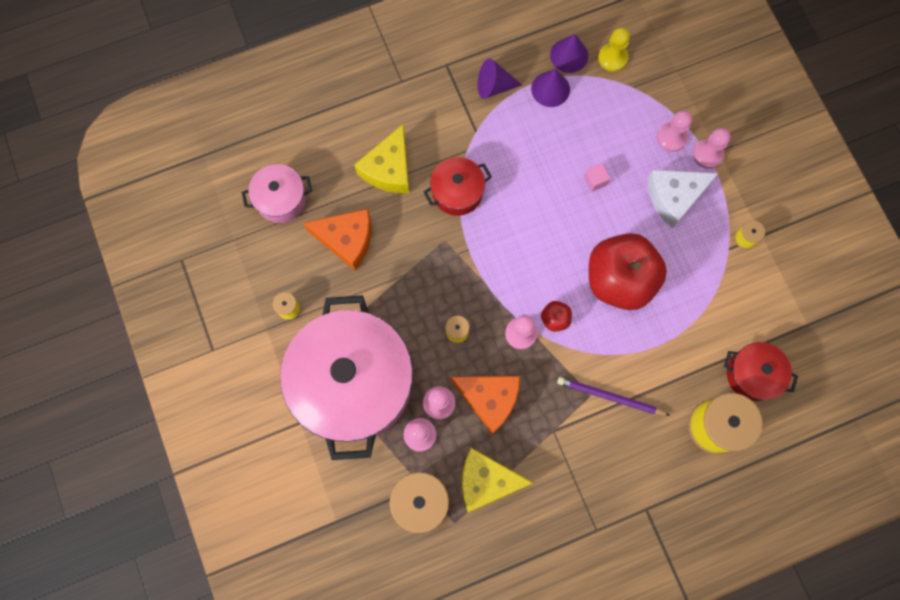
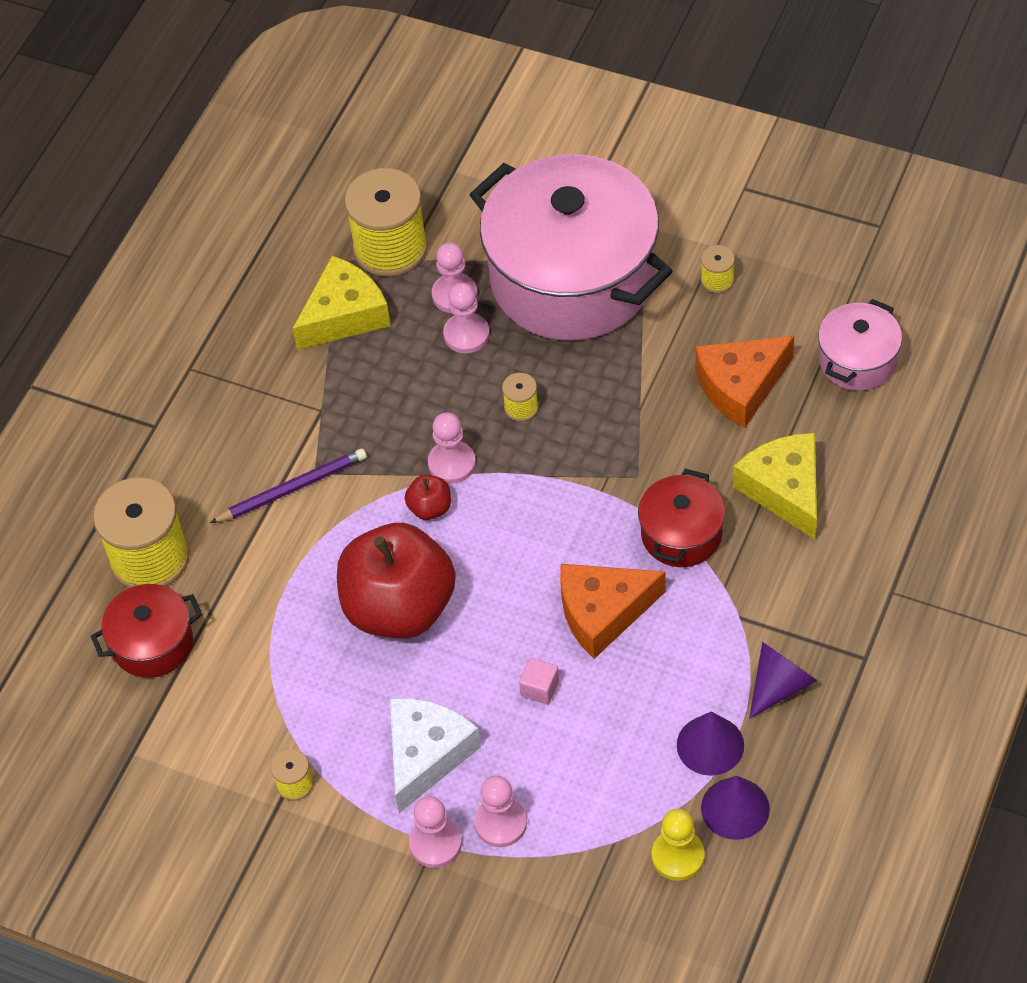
camera: 140 degrees right, 20 degrees down
(489, 399) = (419, 380): orange cheese -> orange cheese (603, 612)

